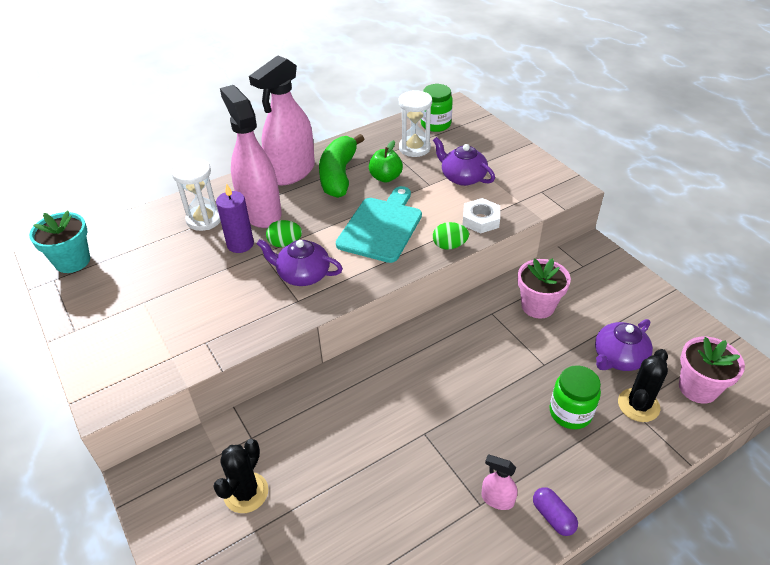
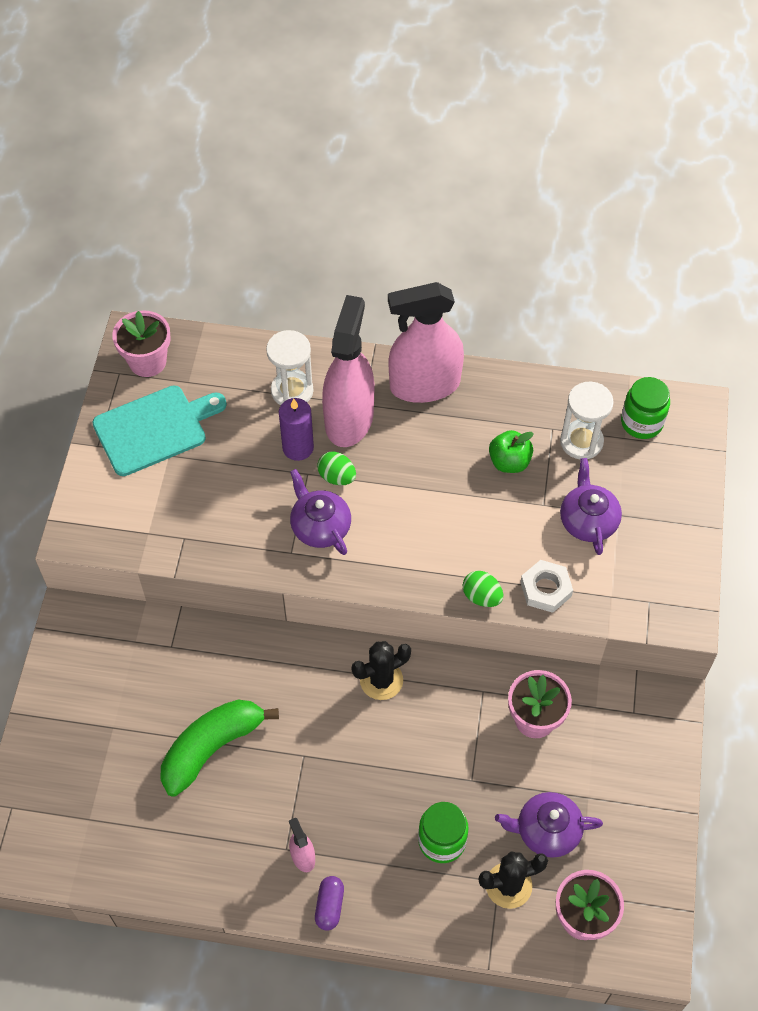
camera: 40 degrees right, 15 degrees up
(72, 261) = (147, 361): turquoise flower pot -> pink flower pot
(246, 492) = (129, 691): black cactus -> black cactus (381, 680)
(339, 175) = (466, 424): green banana -> green banana (212, 748)
(381, 227) = (442, 524): turquoise cutting board -> turquoise cutting board (155, 429)

